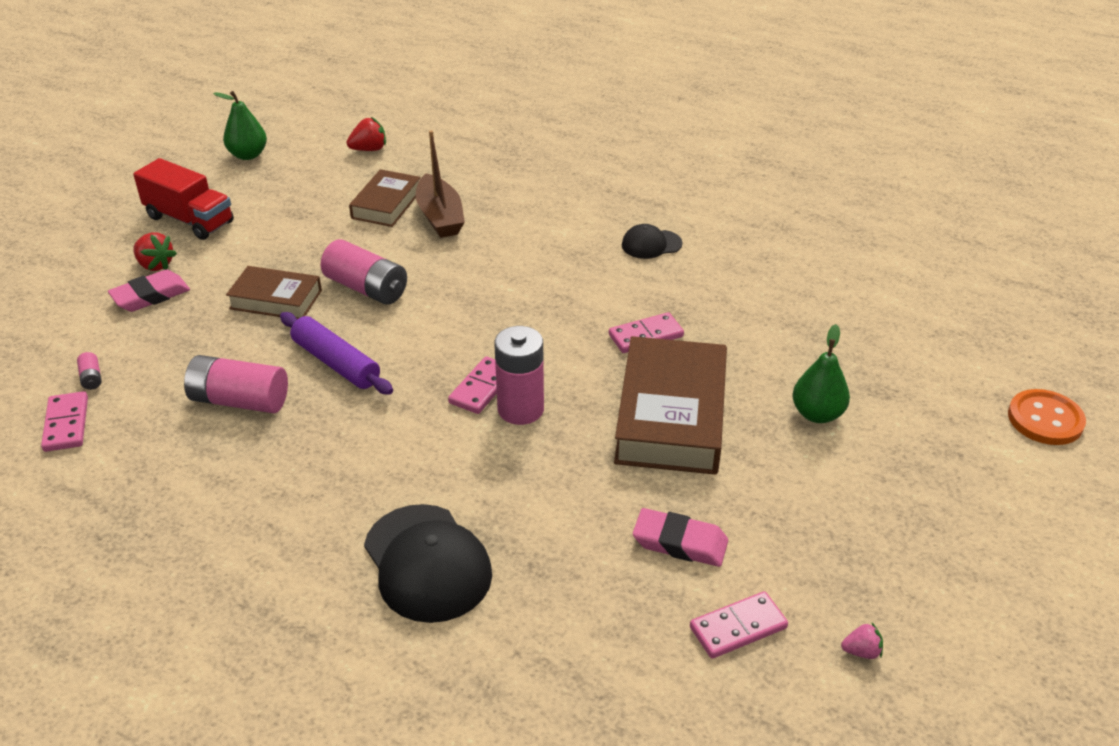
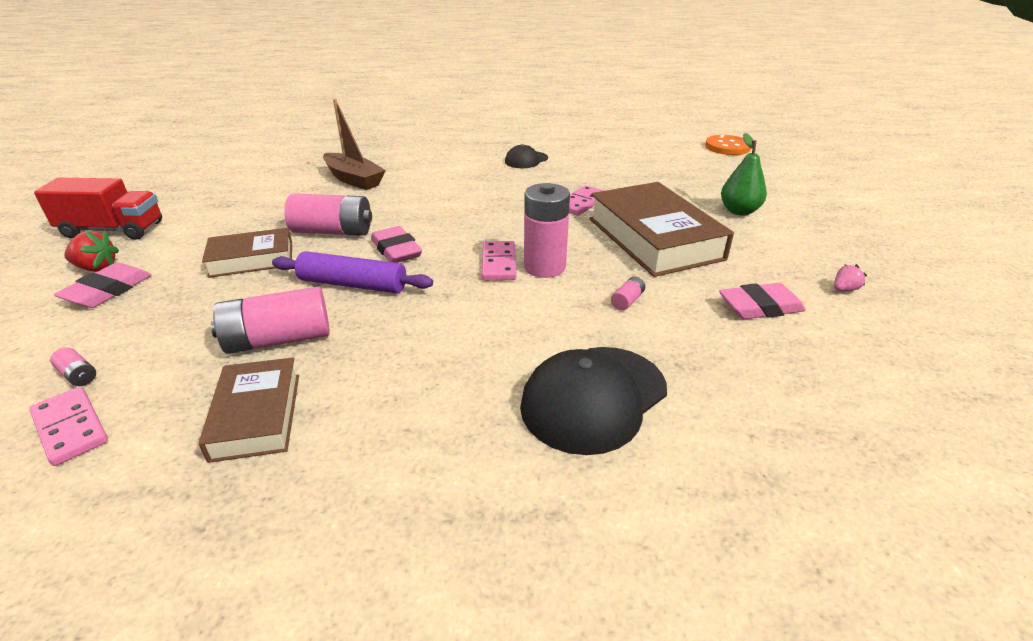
camera: 30 degrees left, 5 degrees down
(248, 155) = (142, 181): green pear -> none
(369, 149) = (255, 158): red strawberry -> none
(386, 204) = (301, 182): brown book -> brown book (257, 415)
(404, 334) = (396, 250): none -> pink eraser
(427, 563) = (594, 398): black cap -> black cap turned 105 degrees clockwise
(557, 481) = (627, 301): none -> pink battery
(738, 627) = (869, 343): pink domino -> none
(861, 651) = (955, 325): pink strawberry -> pink strawberry (844, 289)
(1045, 419) = (853, 179): orange button -> orange button (727, 147)

